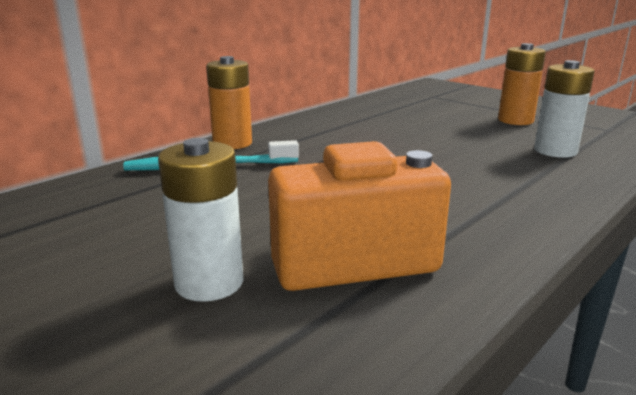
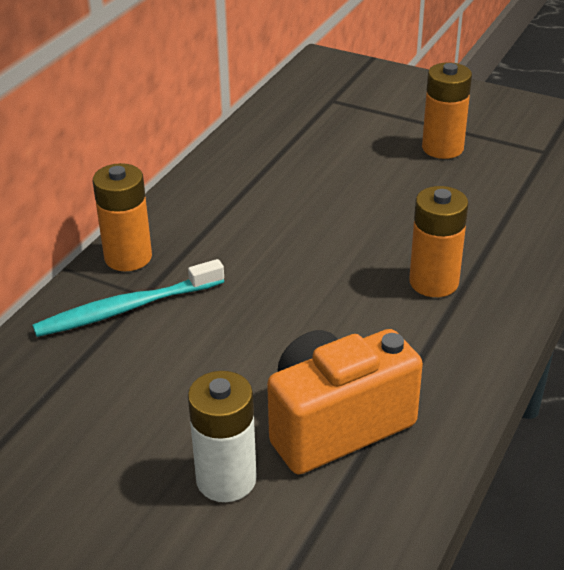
camera: 15 degrees left, 15 degrees up
(489, 182) = (433, 282): none -> orange battery
(555, 151) = (492, 209): white battery -> none

